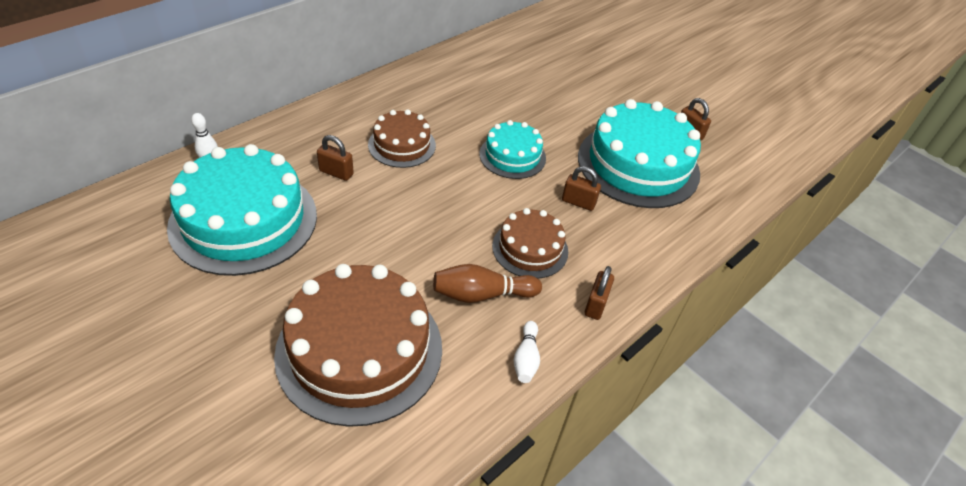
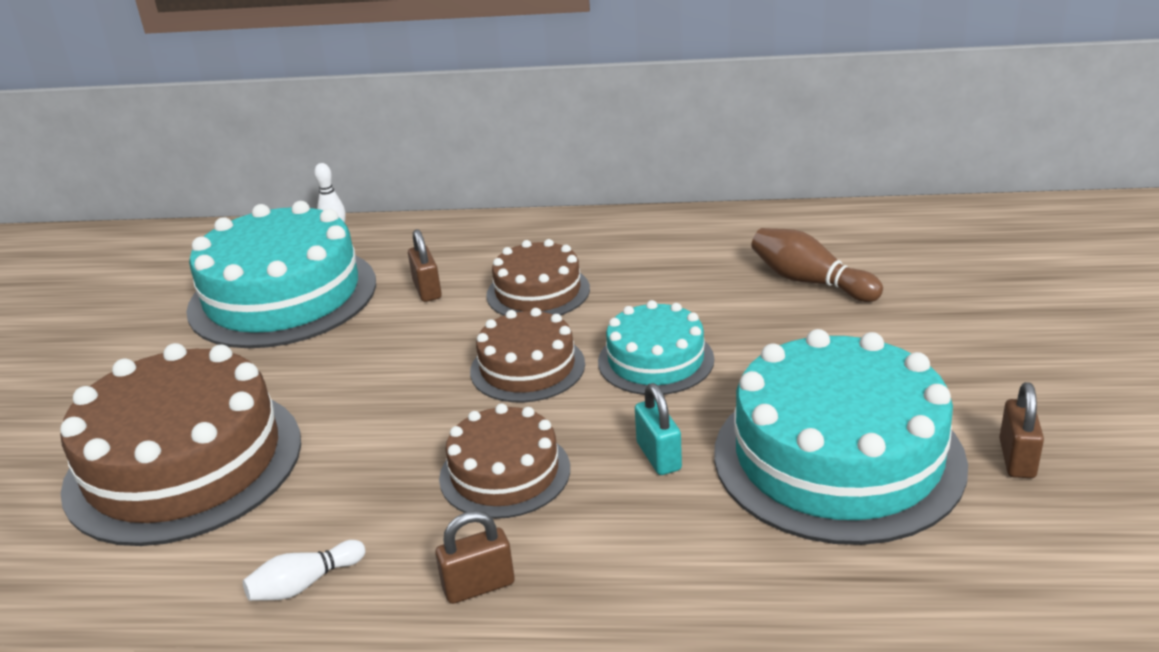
camera: 55 degrees right, 15 degrees down
(460, 190) = (527, 367): none -> brown cake
(482, 294) = (371, 487): brown bowling pin -> brown bowling pin (810, 281)
(578, 202) = (658, 456): brown padlock -> turquoise padlock

